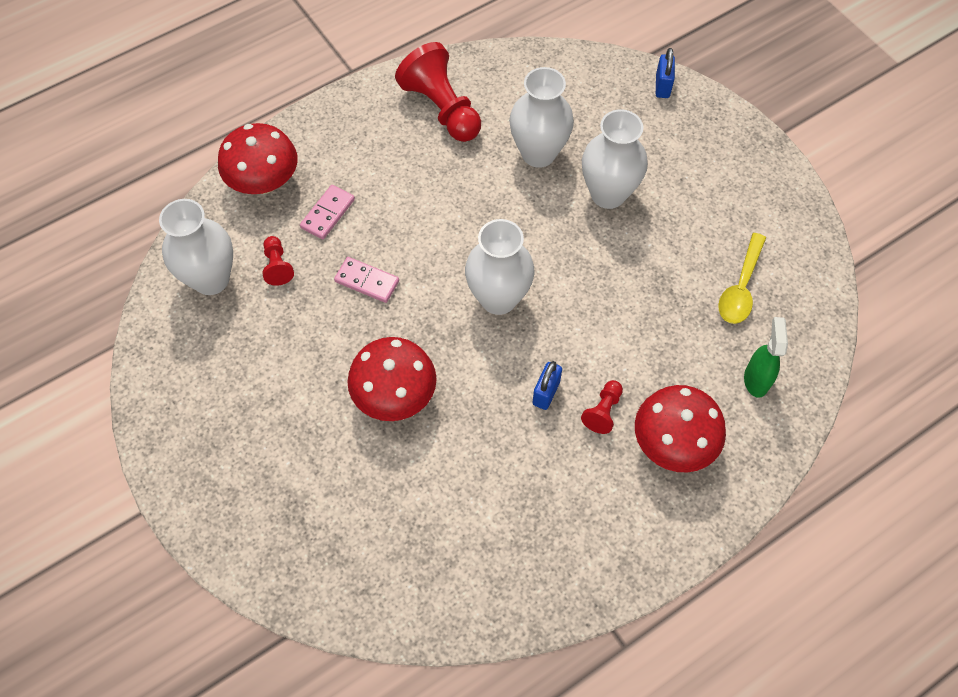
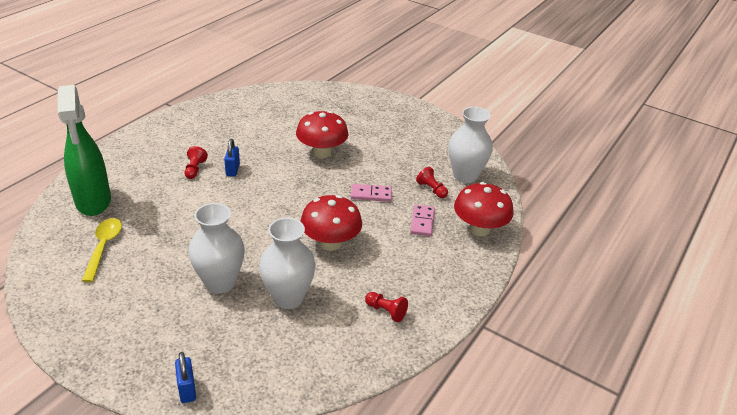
camera: 155 degrees right, 25 degrees down
(442, 108) = (386, 311): red pawn -> red pawn, size x0.48
(498, 298) = (281, 204): white vase -> none
(673, 443) = (148, 165): red mushroom -> red mushroom (330, 243)
(756, 379) = (93, 202): green spray bottle -> green spray bottle, size x1.96

